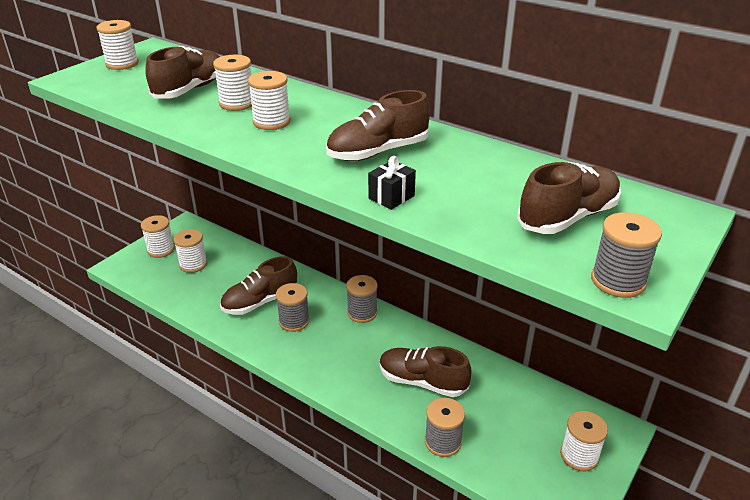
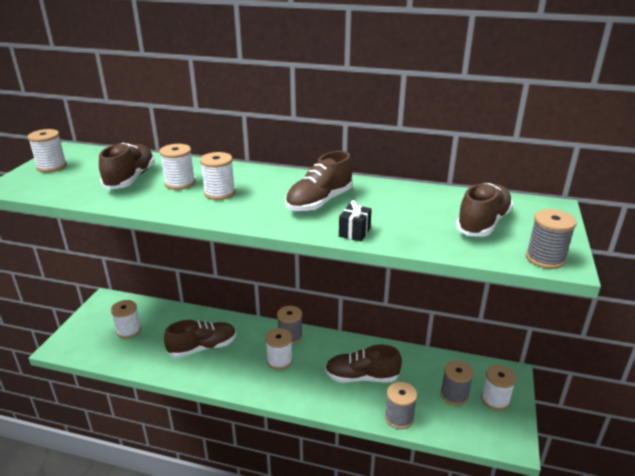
camera: 20 degrees left, 5 degrees down
(161, 250) = (92, 325): white spool -> white spool (279, 360)
(260, 302) = (203, 348): brown shoe -> brown shoe turned 150 degrees counterclockwise
(294, 321) = (239, 356): grey spool -> grey spool (454, 395)

